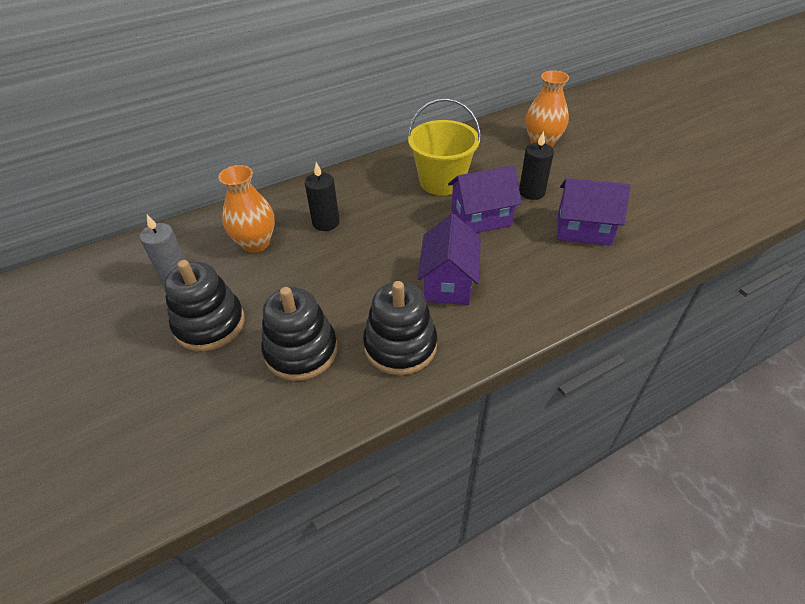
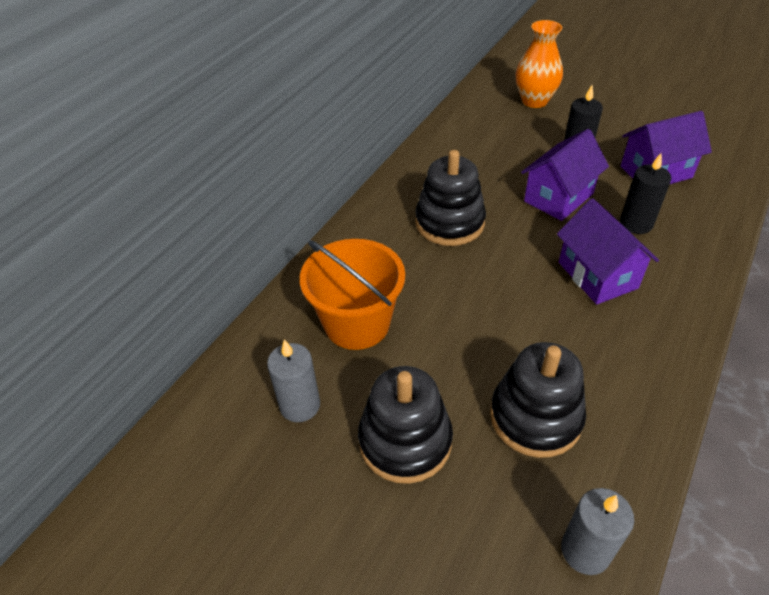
camera: 30 degrees left, 0 degrees up
(242, 443) = (585, 550): none -> grey candle
(256, 243) = (357, 323): orange vase -> orange bucket
(326, 222) = (411, 266): black candle -> black candle (636, 223)
(400, 345) = (622, 360): black stacking toy -> black stacking toy (449, 223)
(442, 181) = (482, 174): yellow bucket -> none

